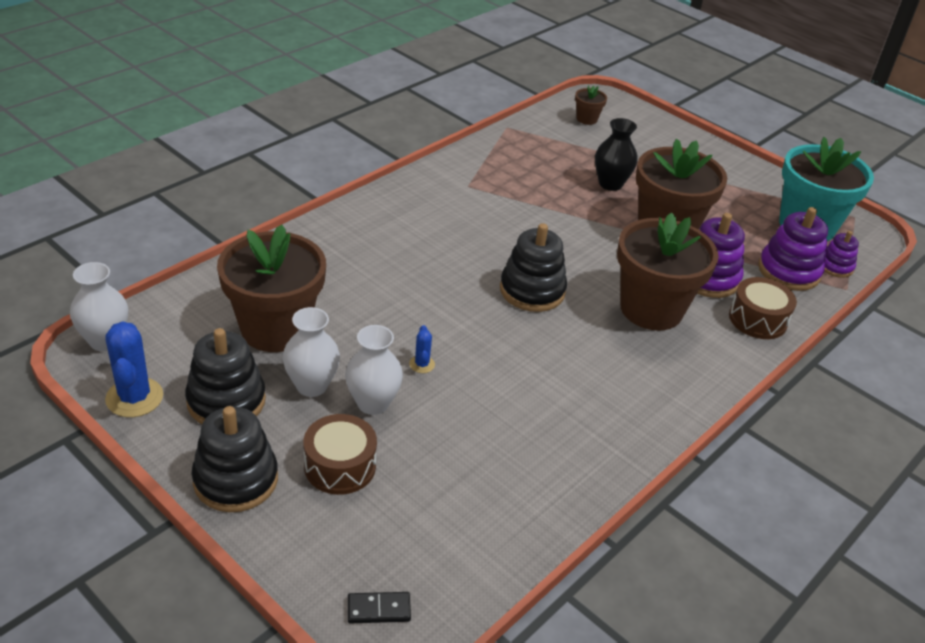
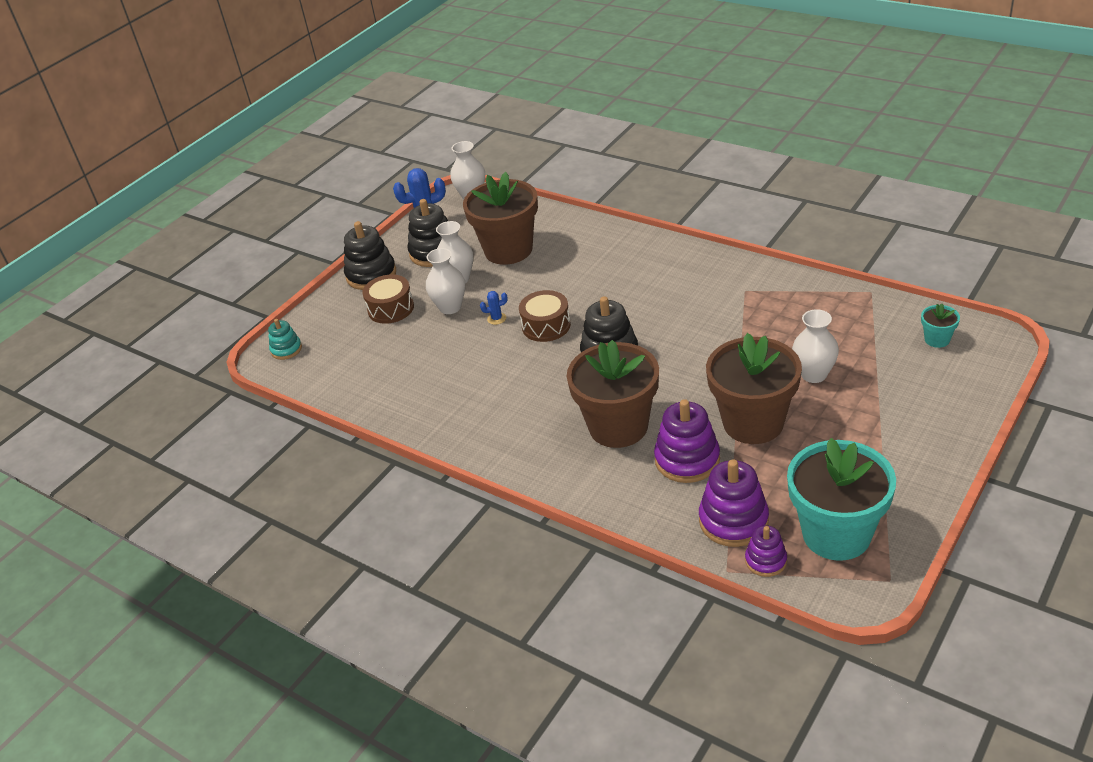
camera: 90 degrees right, 0 degrees up
(378, 609) = (286, 349): black domino -> turquoise stacking toy
(587, 119) = (937, 339): brown flower pot -> turquoise flower pot
(610, 184) = (814, 374): black vase -> white vase
(758, 319) = (637, 500): brown drum -> brown drum (546, 326)

